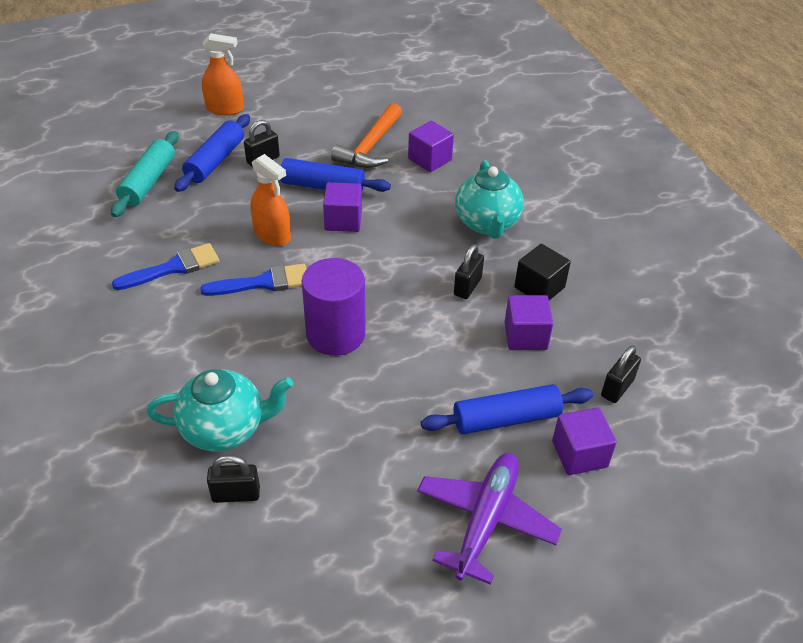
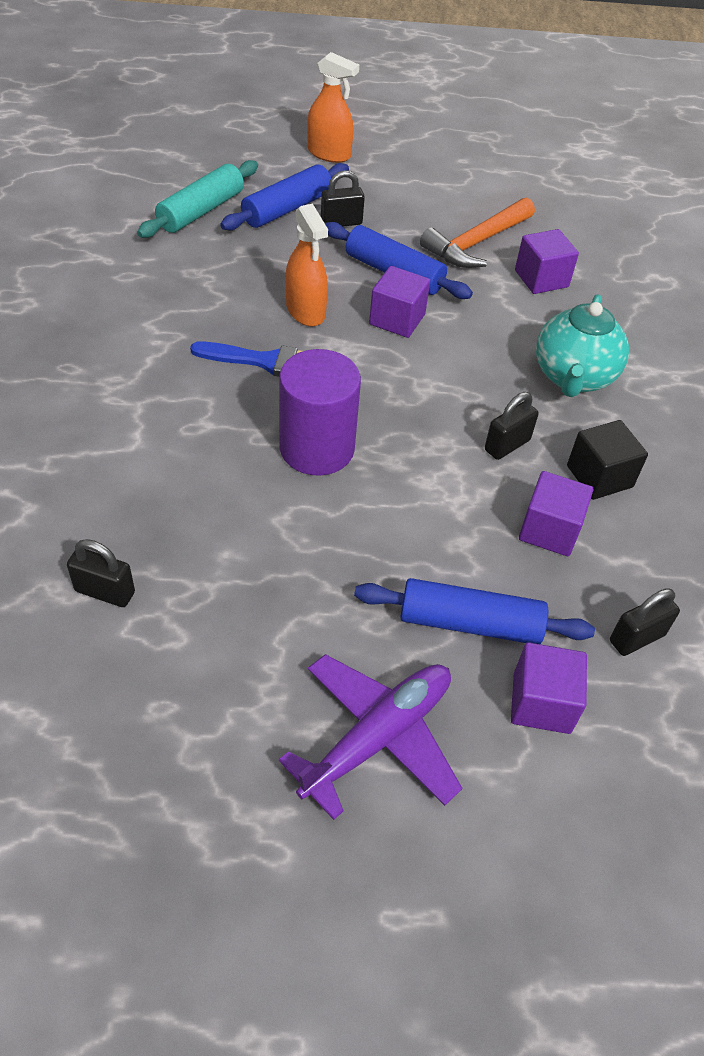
camera: 20 degrees right, 5 degrees up
(173, 268) = (176, 313): blue brush -> none
(225, 428) = (134, 512): turquoise teapot -> none

